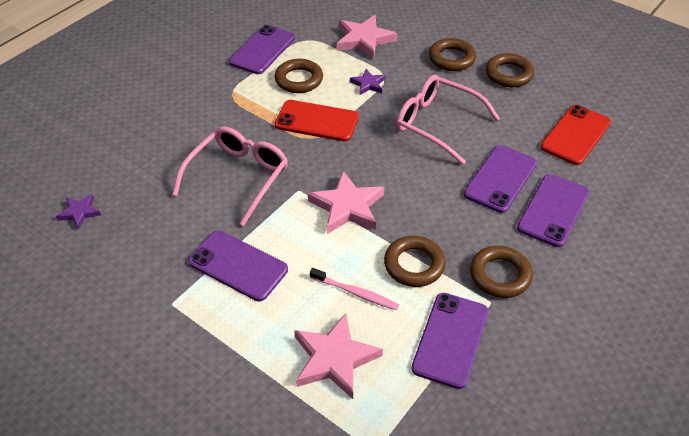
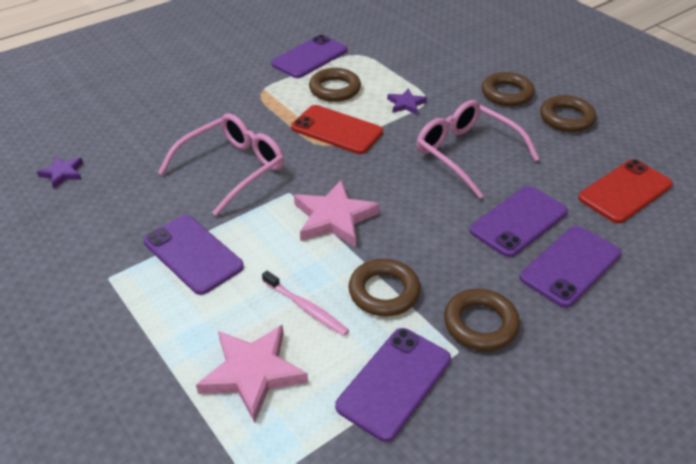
camera: 15 degrees right, 5 degrees down
(364, 40) = (418, 63): pink star -> none

